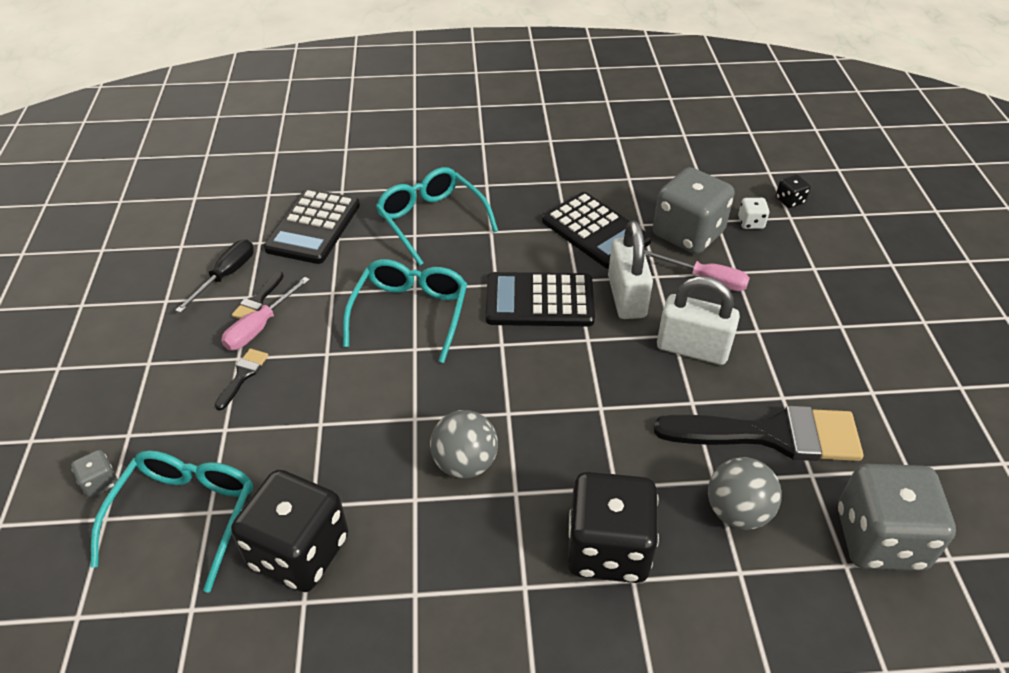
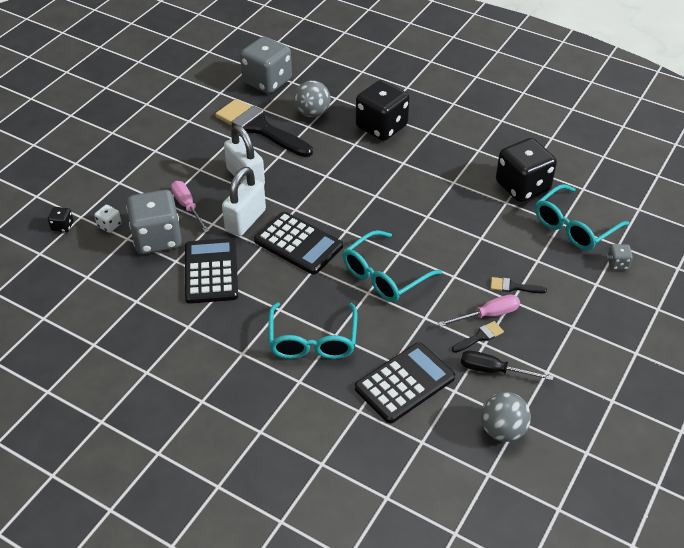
camera: 145 degrees left, 0 degrees up
(226, 275) = (493, 370): black screwdriver -> black screwdriver turned 45 degrees clockwise
(243, 375) = (513, 287): black brush -> black brush turned 45 degrees clockwise
(465, 463) = (417, 184): grey ball -> grey ball (502, 430)

